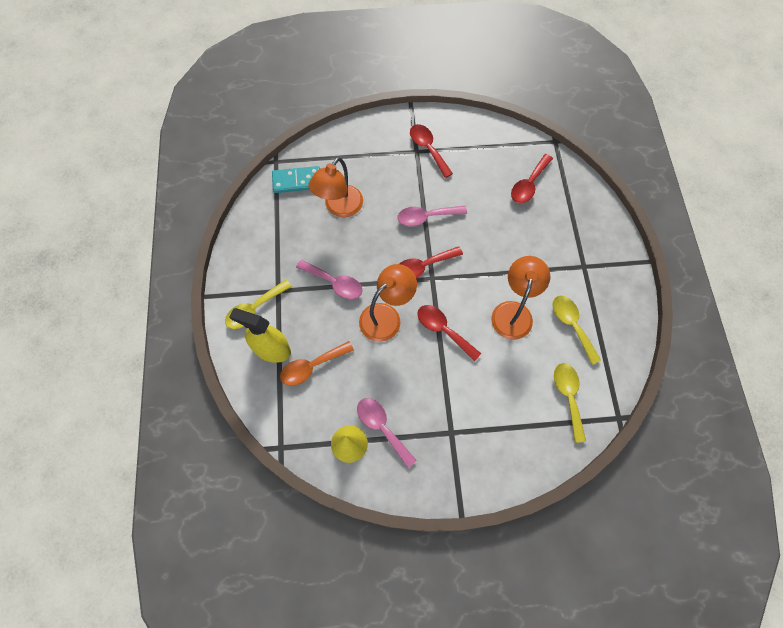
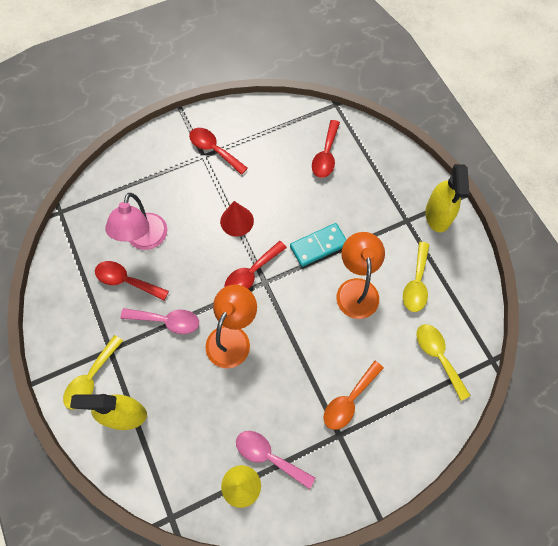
camera: 20 degrees left, 0 degrees up
(297, 181) = (90, 226): turquoise domino -> turquoise domino (318, 246)
(311, 366) = (173, 418): orange spoon -> orange spoon (349, 400)
(339, 208) = (144, 240): orange lamp -> pink lamp
(426, 217) = (237, 221): pink spoon -> red cone
(443, 330) = (294, 332): red spoon -> red spoon (126, 281)
(572, 325) = (416, 283): yellow spoon -> yellow spoon turned 120 degrees counterclockwise
(615, 271) = (437, 215): none -> yellow spray bottle

